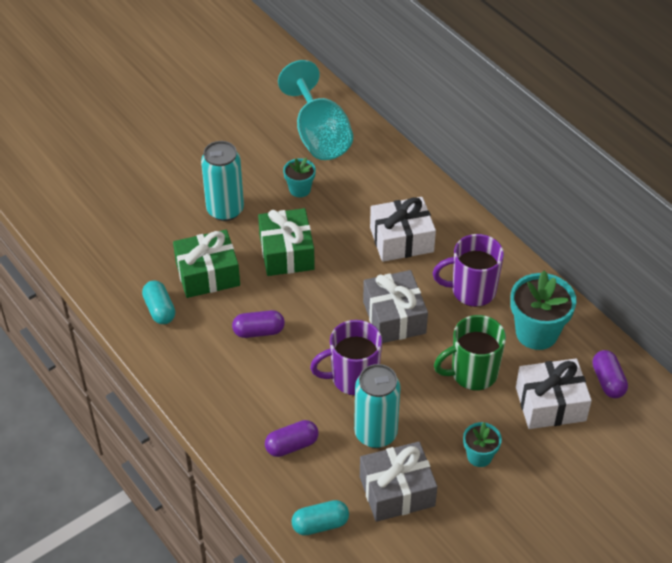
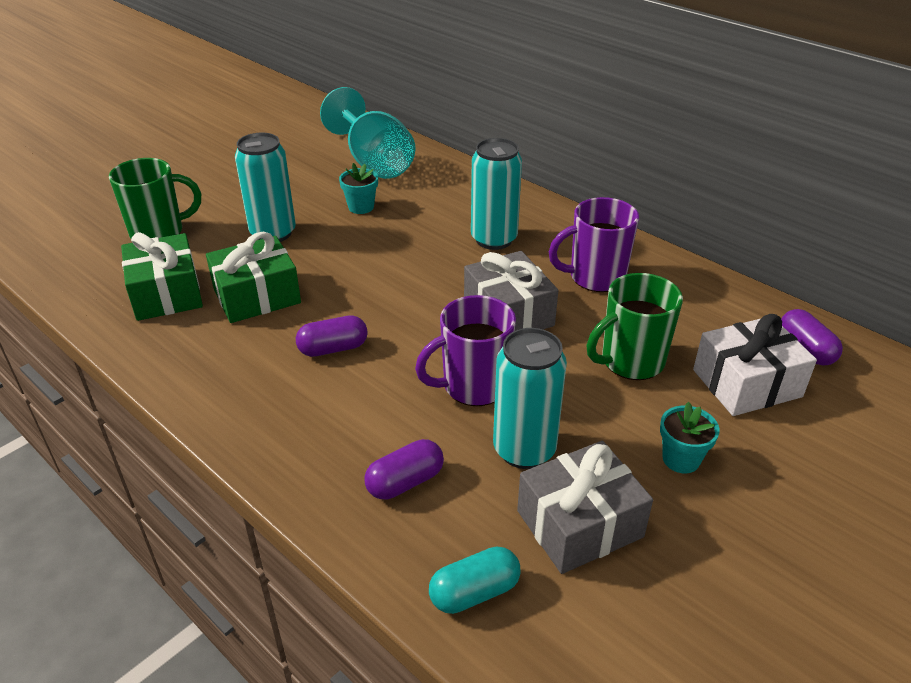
camera: 10 degrees left, 10 degrees down
(135, 197) = (159, 232): none -> green mug
(159, 309) = (194, 340): turquoise capsule -> none
(286, 253) = (356, 265): green gift -> green gift (167, 293)
(401, 240) = (494, 239): white gift -> turquoise can
(536, 333) = (692, 309): turquoise flower pot -> none

